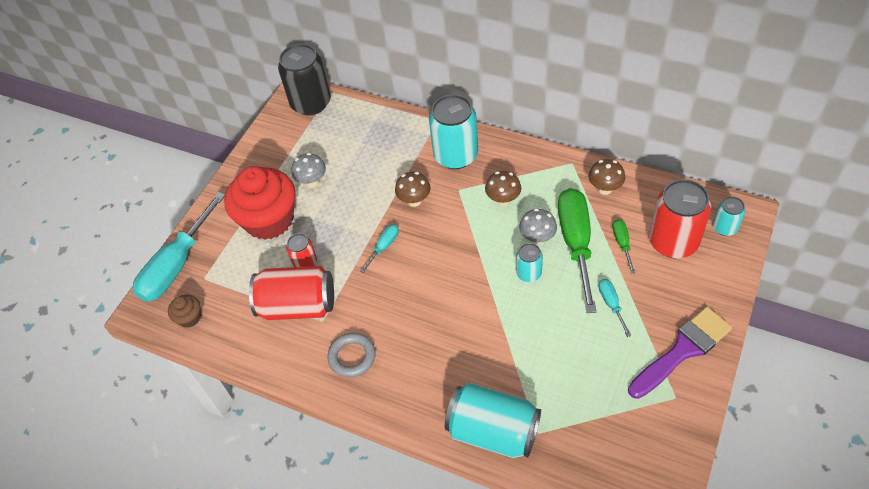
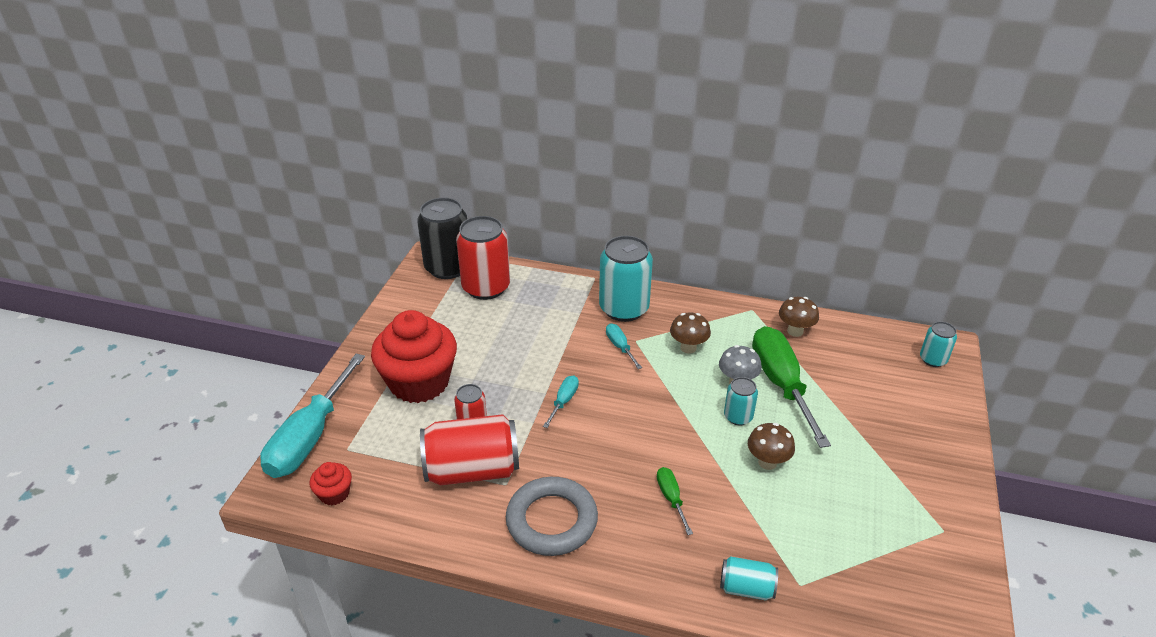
camera: 15 degrees left, 15 degrees down
(189, 317) = (334, 494): brown cupcake -> red cupcake
(312, 182) = (464, 342): grey mushroom -> none
(352, 357) = (552, 520): grey ring -> grey ring, size x1.53
(414, 201) = (588, 354): brown mushroom -> brown mushroom (767, 462)
(493, 431) = (746, 588): turquoise can -> turquoise can, size x0.51
(611, 304) = (839, 441): turquoise screwdriver -> turquoise screwdriver (620, 347)
(622, 244) = (831, 381): green screwdriver -> green screwdriver (671, 498)
(673, 242) = (884, 376): red can -> red can (486, 287)
(682, 350) = (933, 481): purple brush -> none

